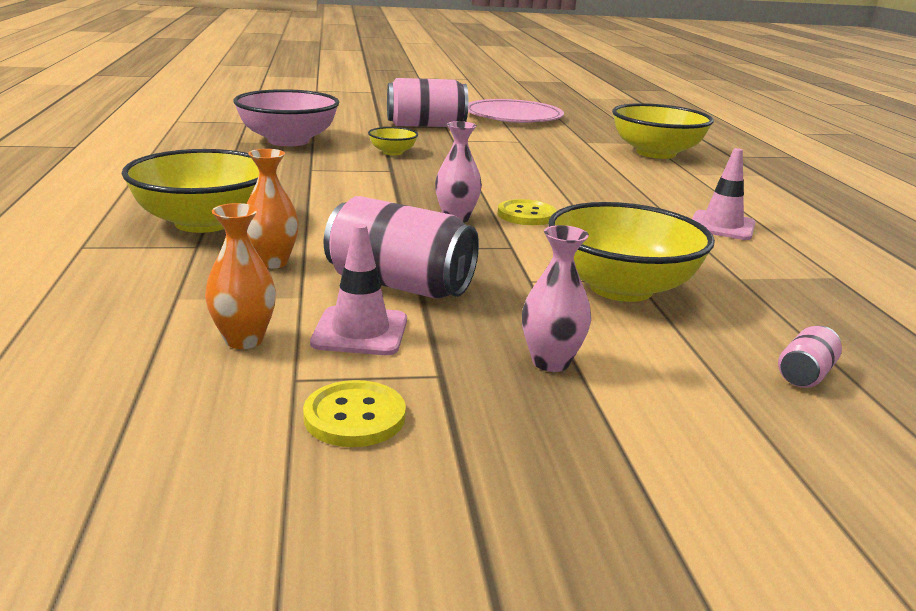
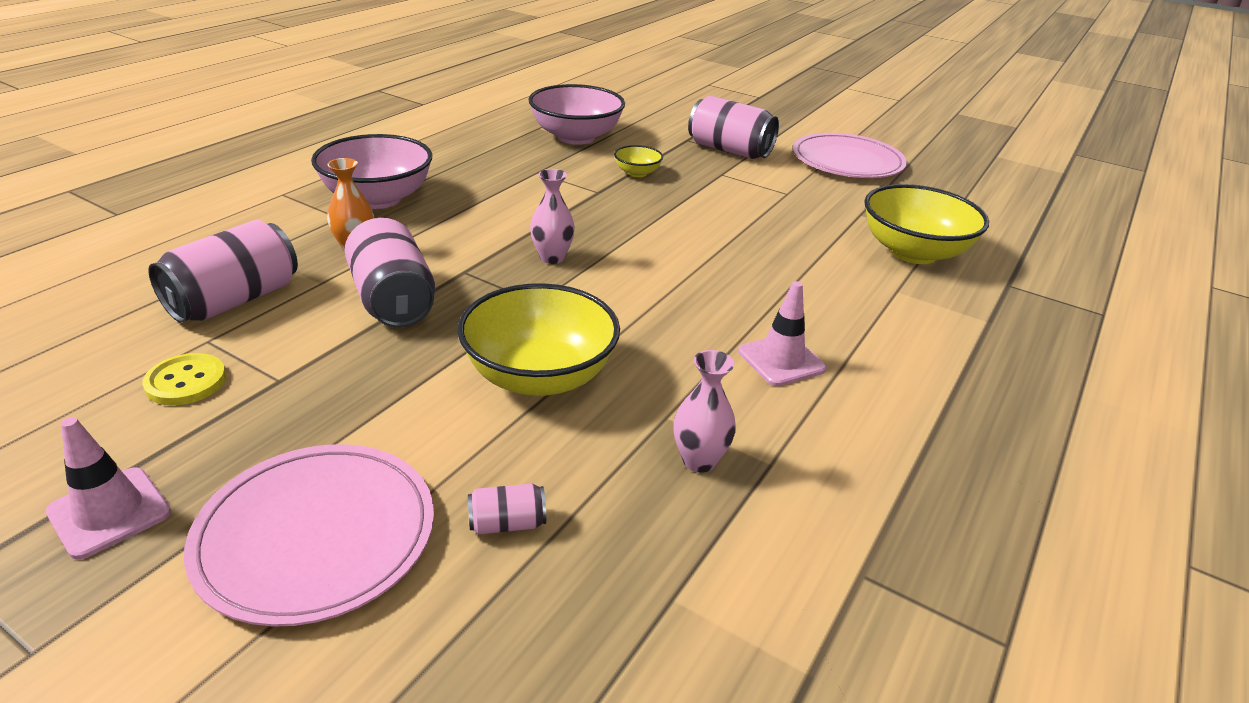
camera: 40 degrees right, 10 degrees up
(204, 222) = (378, 198): yellow bowl -> pink bowl
(244, 340) = (234, 300): orange vase -> pink can
(360, 331) = (300, 325): pink traffic cone -> pink traffic cone (109, 512)
(526, 215) = (616, 276): yellow button -> none
(550, 362) = (357, 408): pink vase -> pink vase (699, 460)
(726, 451) = (316, 535): none -> pink plate

